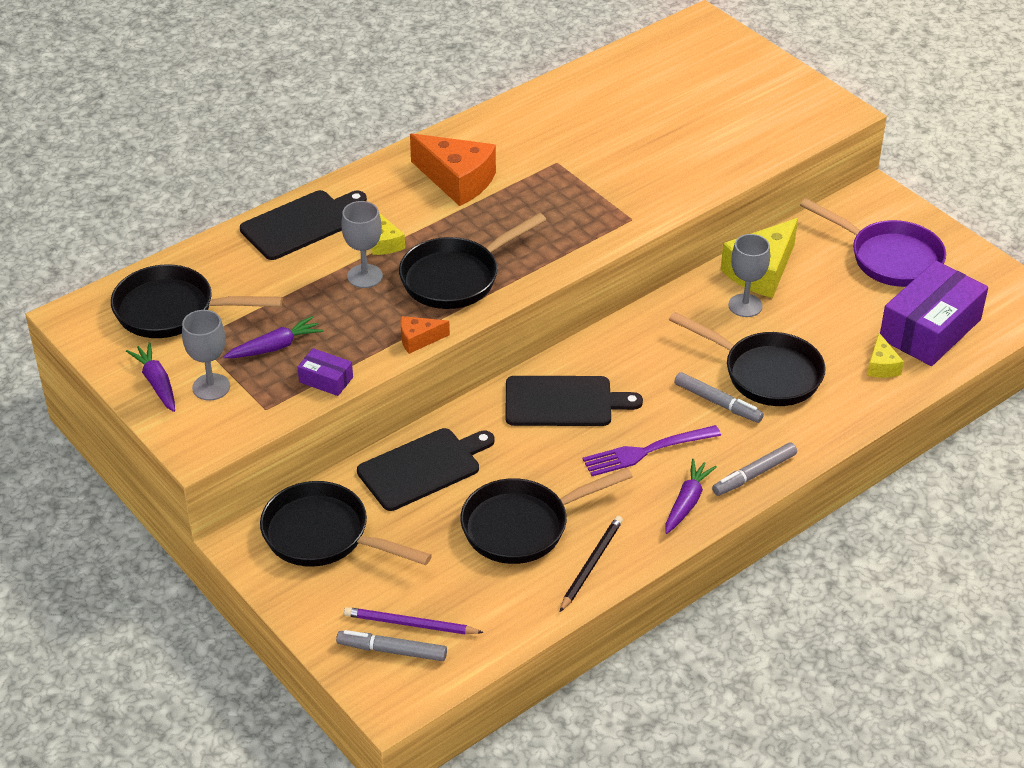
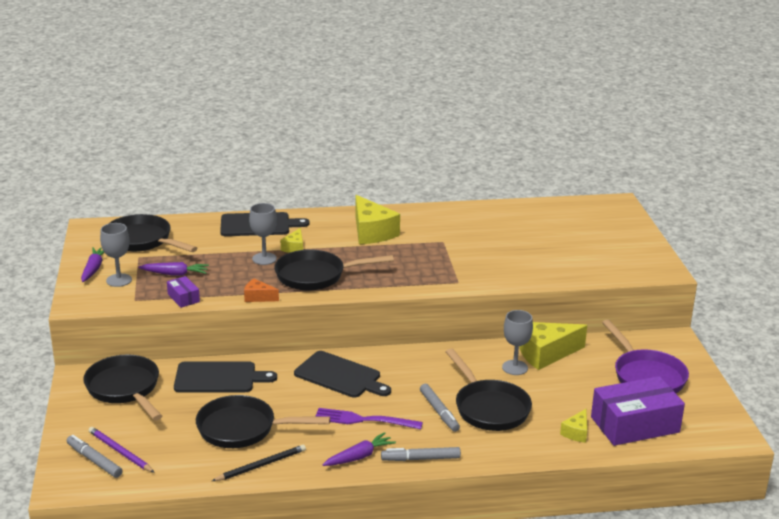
camera: 30 degrees right, 15 degrees down
(457, 180) = (372, 232): orange cheese -> yellow cheese

